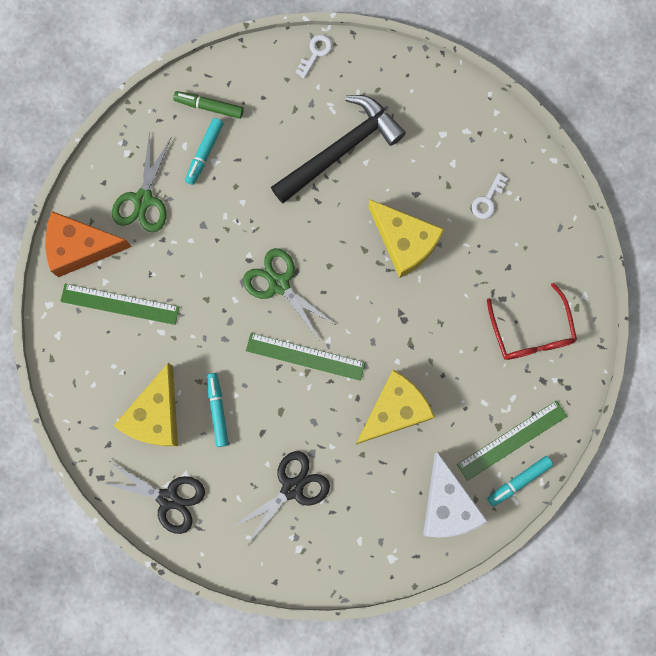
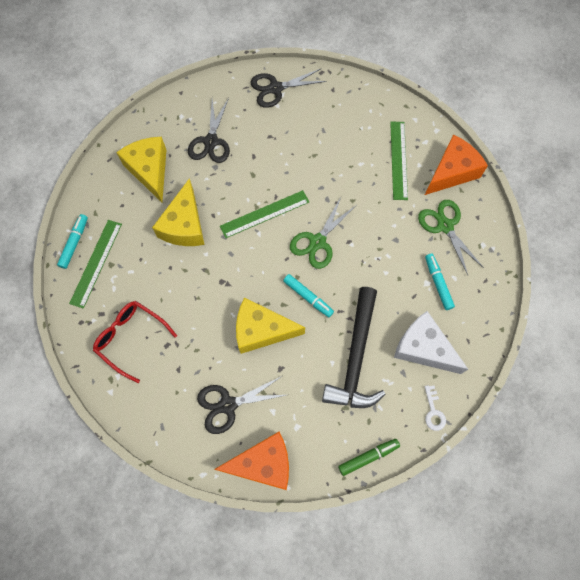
camera: 140 degrees right, 10 degrees down
(120, 304) = (398, 160): green ruler -> green ruler turned 60 degrees counterclockwise
(156, 415) = (321, 121): yellow cheese -> yellow cheese (149, 170)
(209, 106) = (464, 315): green marker -> green marker (368, 457)
(217, 410) = (289, 148): turquoise marker -> turquoise marker (308, 297)
(279, 284) = (317, 242): green scissors -> green scissors turned 120 degrees clockwise
(447, 505) = (110, 198): white cheese -> white cheese (423, 348)
(487, 200) = (228, 405): white key -> black scissors
(495, 128) = (263, 463): none -> orange cheese

